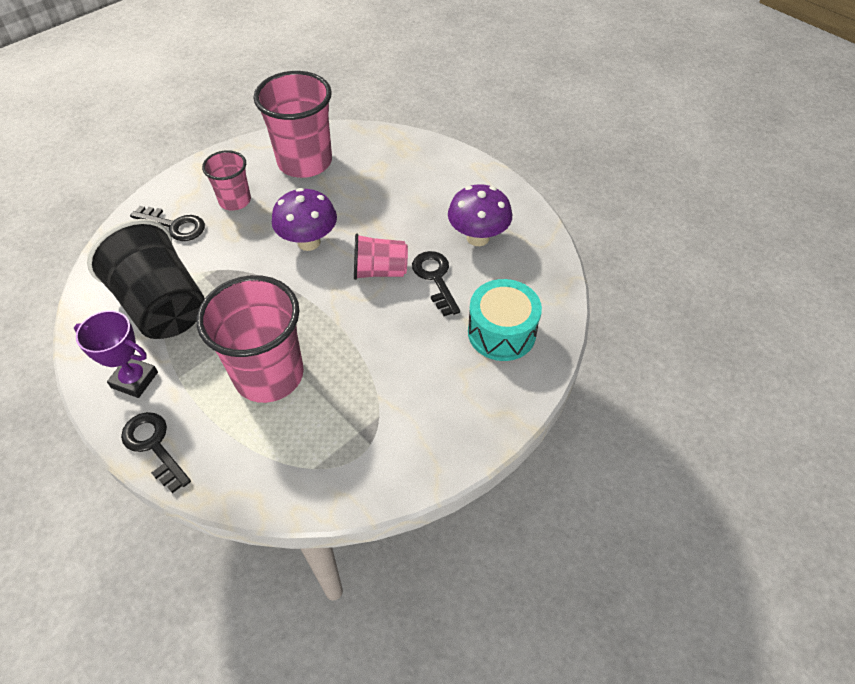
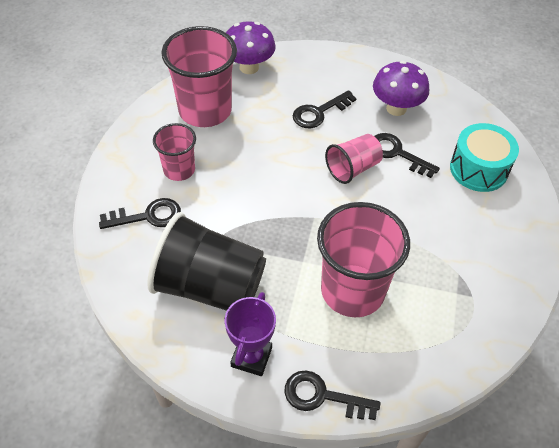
camera: 35 degrees left, 0 degrees up
(134, 380) = (251, 357): purple trophy -> purple trophy turned 60 degrees counterclockwise
(309, 242) = (276, 173): purple mushroom -> purple mushroom (249, 67)
(400, 208) = (319, 112): none -> black key

